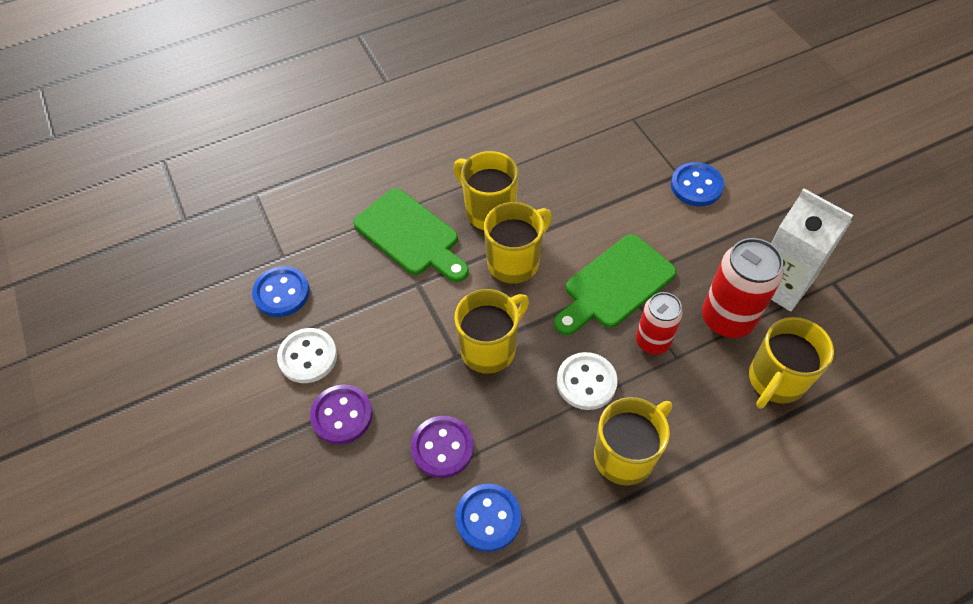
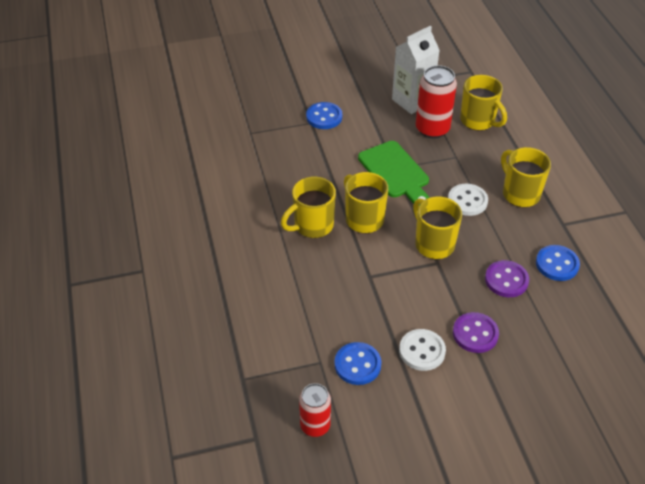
camera: 80 degrees left, 10 degrees down
(410, 235) = (322, 275): green cutting board -> none
(652, 341) = (442, 165): red can -> red can (315, 425)

